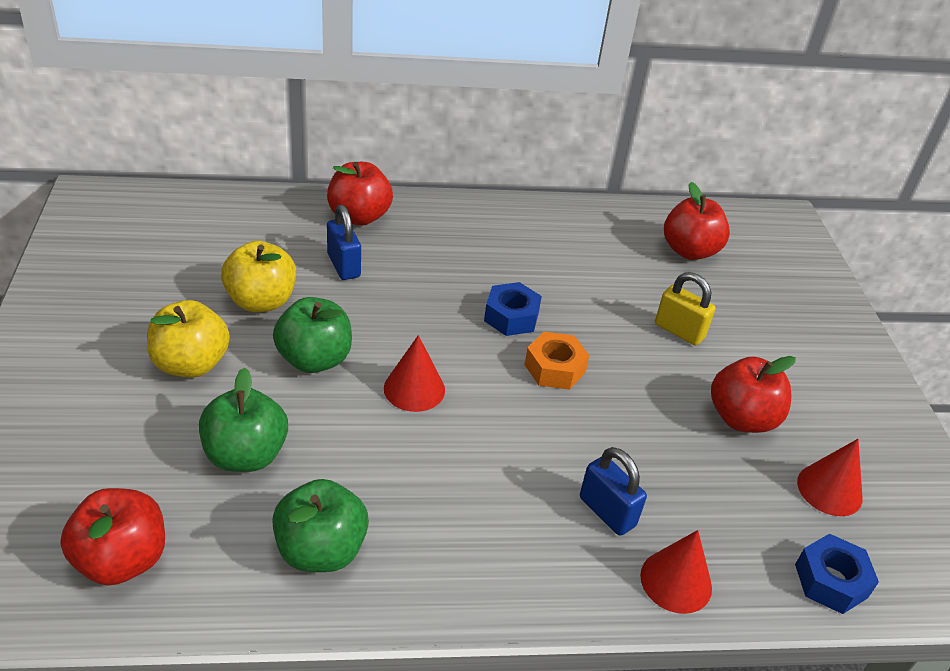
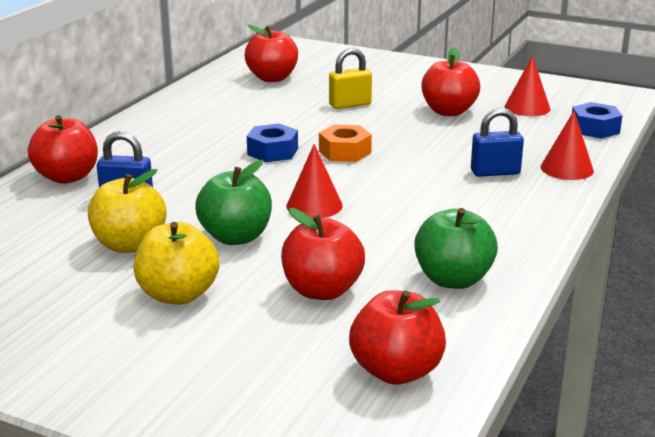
camera: 55 degrees left, 15 degrees down
(246, 455) = (322, 290): green apple -> red apple

